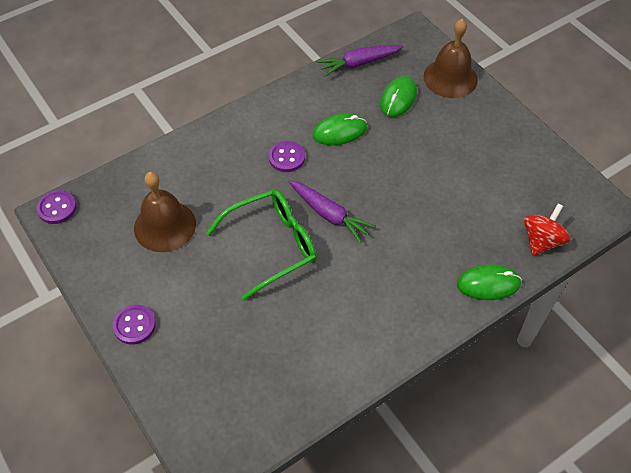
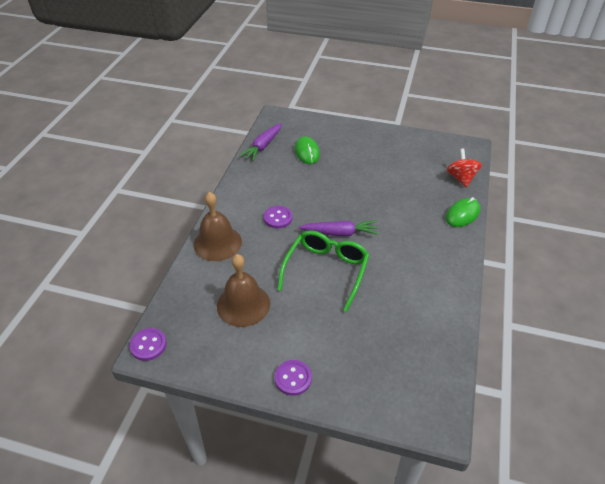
camera: 40 degrees left, 10 degrees down
(339, 132) = (293, 186): green mouse -> none
(450, 78) = (323, 127): brown bell -> brown bell (217, 243)

